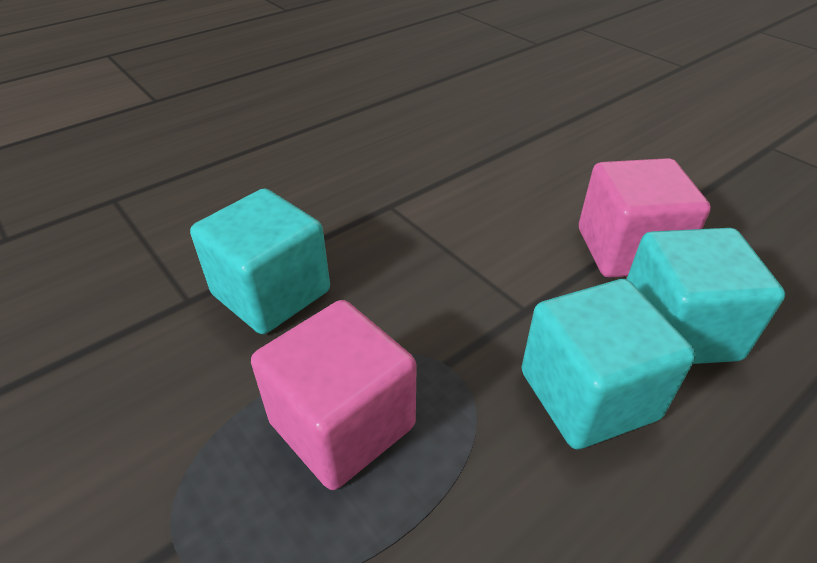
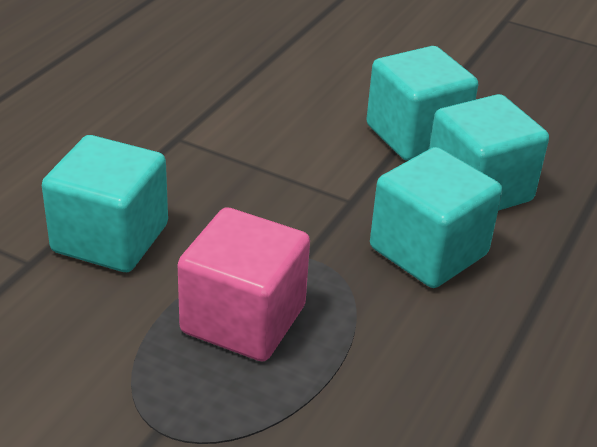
camera: 25 degrees left, 5 degrees down
(627, 250) = (415, 135): pink cube -> turquoise cube

